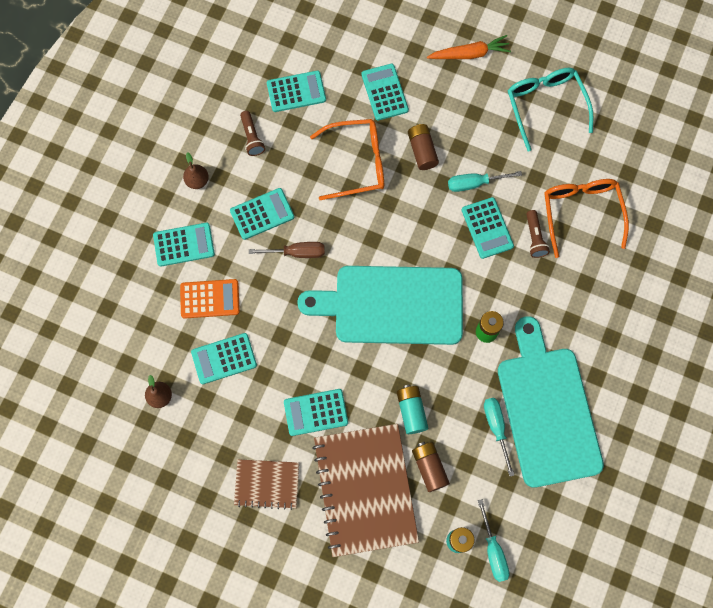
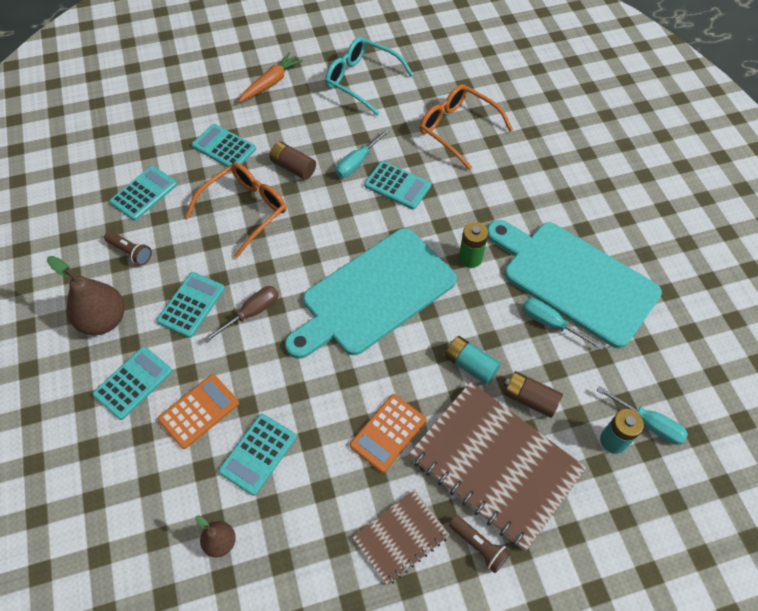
camera: 40 degrees left, 15 degrees down
(197, 181) = (104, 320): brown pear -> brown pear, size x1.83
(316, 412) = (388, 433): turquoise calculator -> orange calculator
(534, 238) = (440, 168): brown flashlight -> brown flashlight (479, 546)

